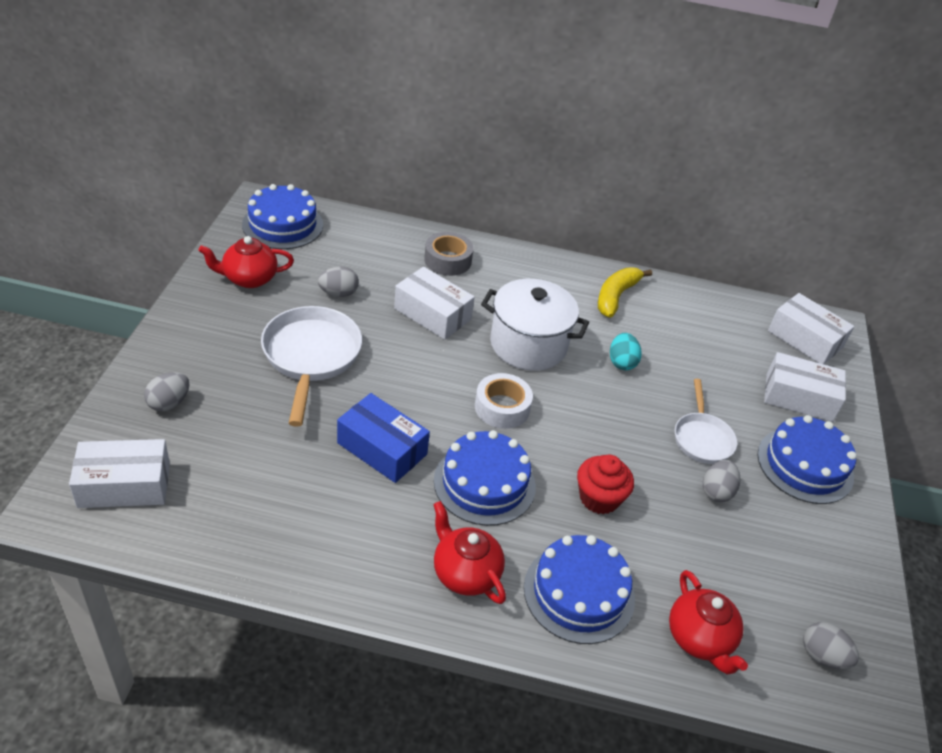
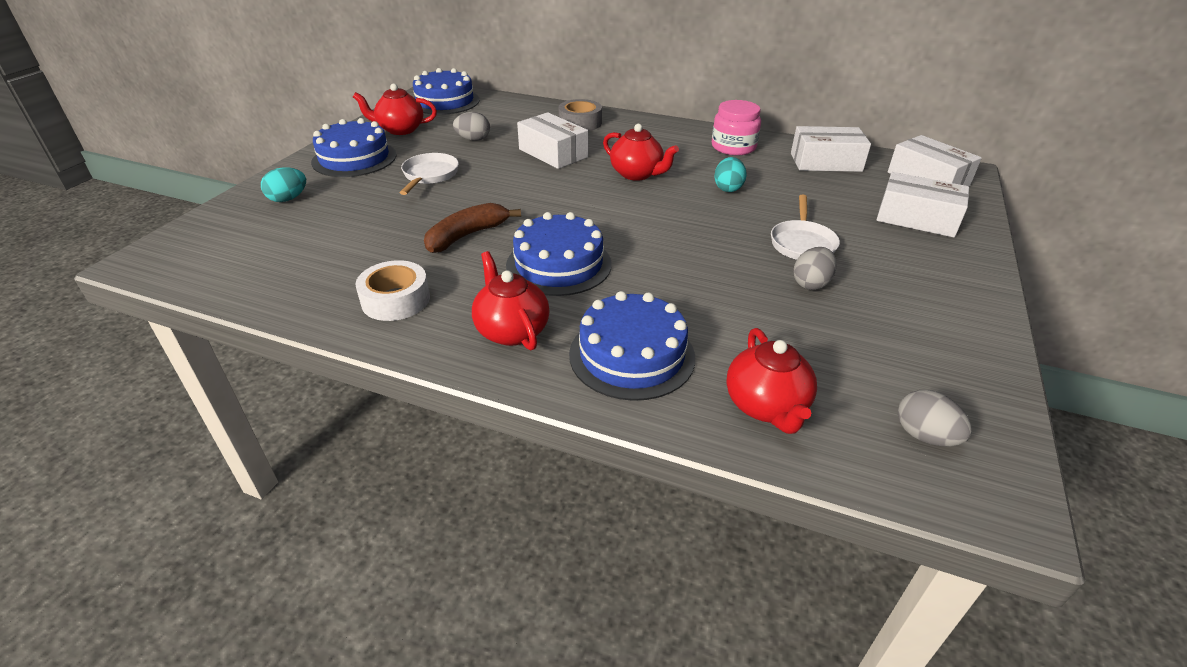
camera: 15 degrees right, 5 degrees down
(124, 485) = (216, 248): white box -> white box (825, 162)
(169, 403) = (288, 199): grey egg -> turquoise egg
(311, 357) = (429, 175): white pan -> white pan, size x0.61
(382, 448) = (467, 236): blue box -> brown banana
(502, 407) = (596, 213): white tape -> white tape (396, 300)
(528, 344) = (637, 174): white pot -> red teapot
(599, 498) = (677, 282): red cupcake -> none
(616, 297) = (733, 147): yellow banana -> pink jar
(805, 465) = (918, 268): blue cake -> blue cake (354, 158)

